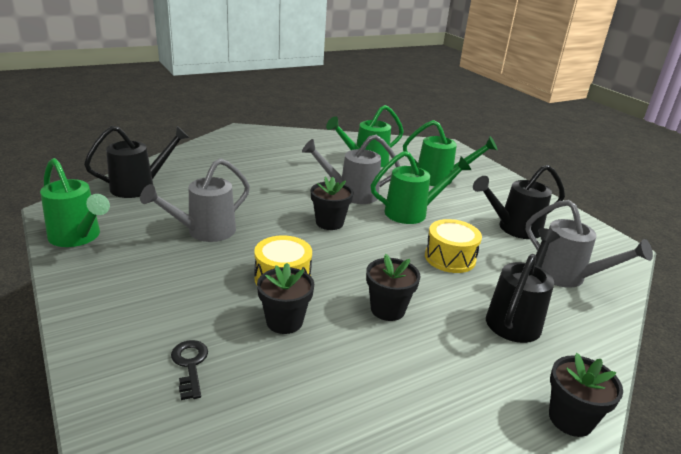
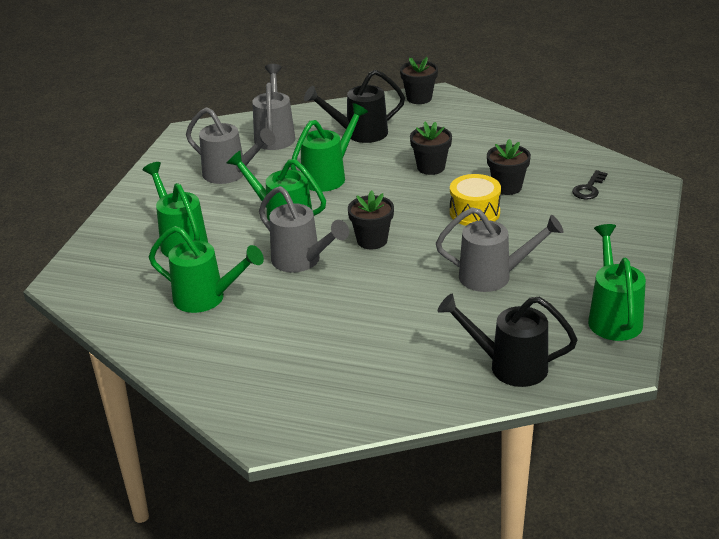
camera: 130 degrees left, 5 degrees up
(450, 258) = (328, 176): yellow drum -> green watering can
(514, 228) = (230, 174): black watering can -> grey watering can

